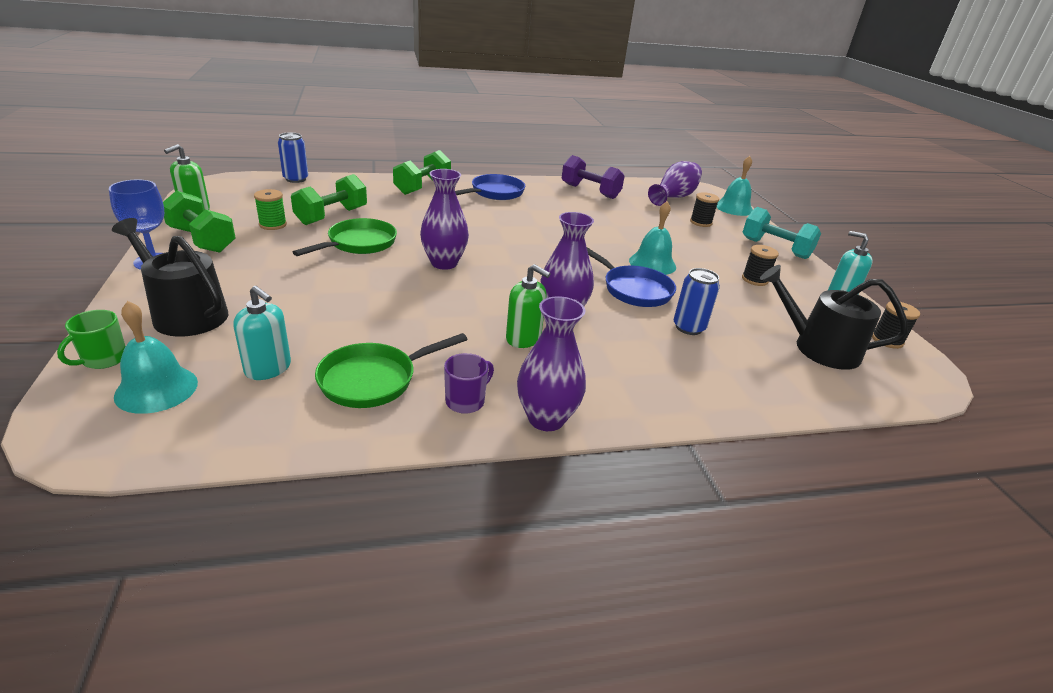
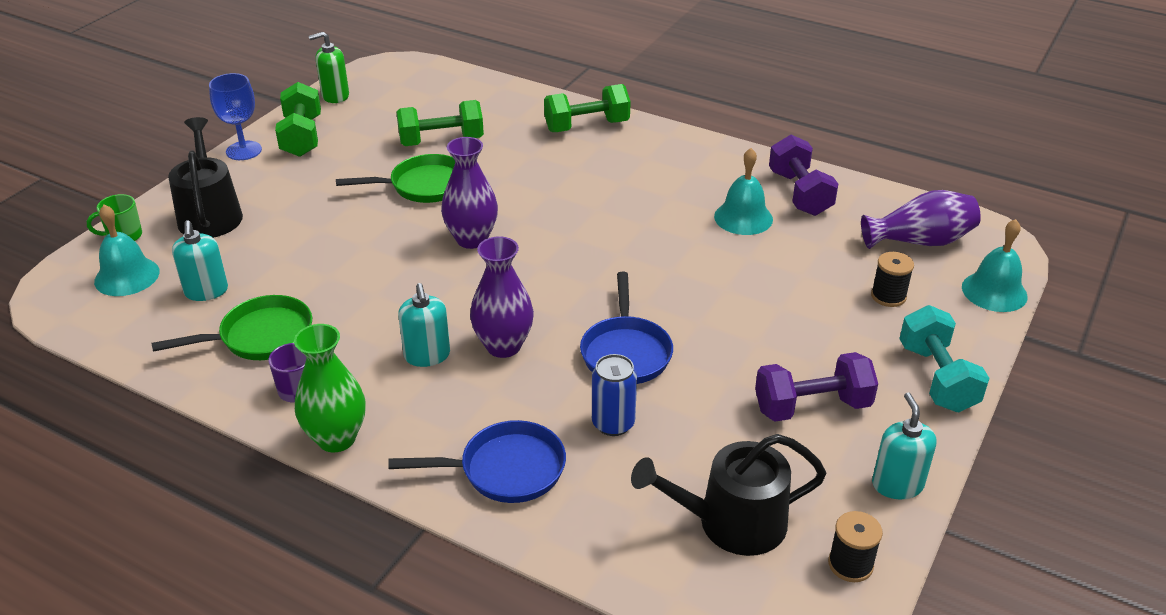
camera: 45 degrees right, 5 degrees up
(273, 225) = (377, 136): green spool -> none
(296, 179) = (467, 78): blue can -> none
(373, 380) = (260, 337): green pan -> green pan turned 150 degrees clockwise
(494, 193) = (662, 159): blue pan -> blue pan (505, 470)
(523, 338) = (427, 355): green soap dispenser -> turquoise soap dispenser
(546, 418) = (336, 438): purple vase -> green vase
(652, 263) = (707, 329): turquoise bell -> turquoise bell (743, 217)
(754, 280) = (812, 407): black spool -> purple dumbbell
(818, 348) = (731, 523): black watering can -> black watering can turned 75 degrees counterclockwise

